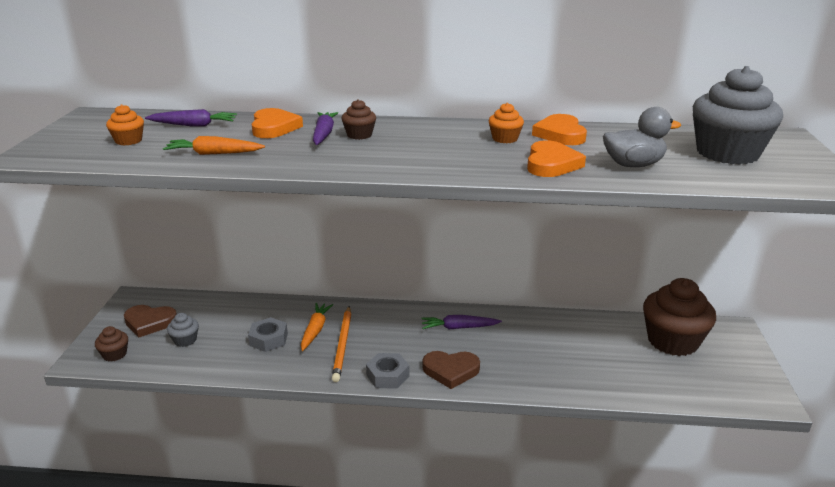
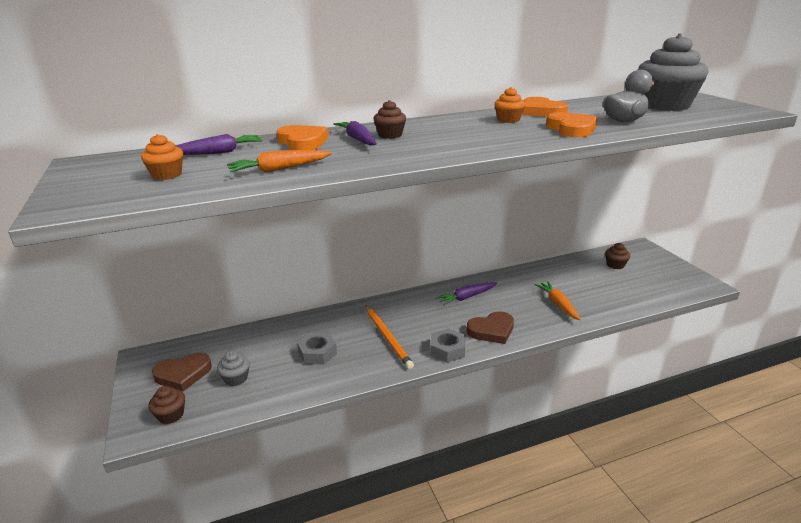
camera: 25 degrees left, 0 degrees up
(315, 330) = (353, 333): orange carrot -> orange carrot (558, 304)
(672, 341) = (615, 265): brown cupcake -> brown cupcake, size x0.45

